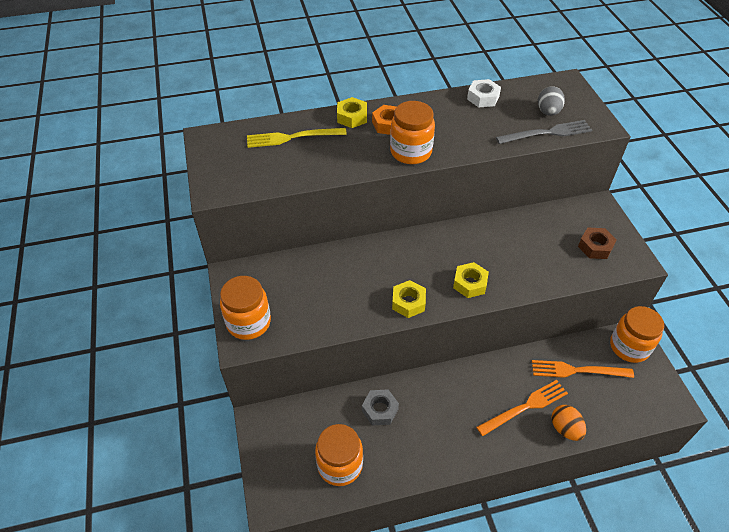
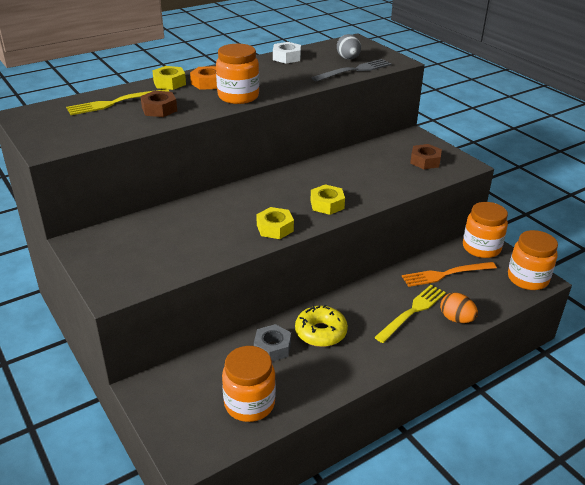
camera: 20 degrees left, 15 degrees down
(248, 322) = (113, 275): orange jar -> orange jar (527, 279)
(329, 156) = (159, 109): none -> brown nut
(429, 406) = (320, 332): none -> yellow donut
(525, 407) = (412, 311): orange fork -> yellow fork

